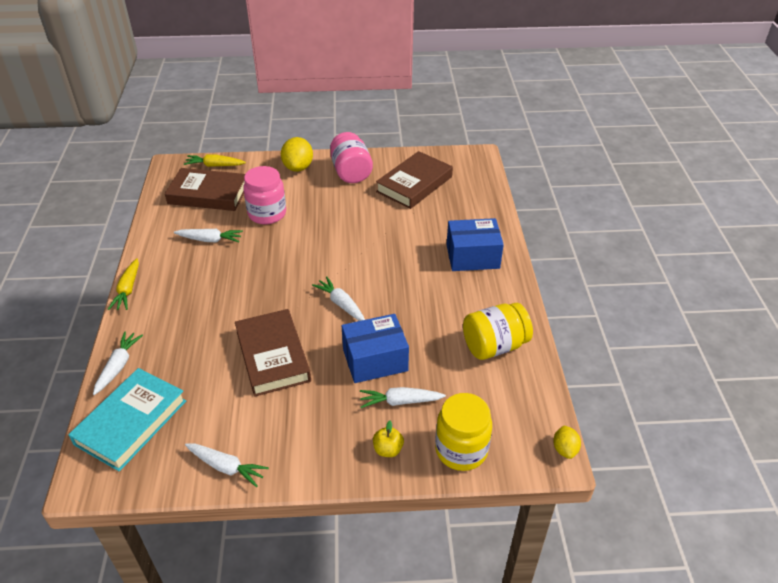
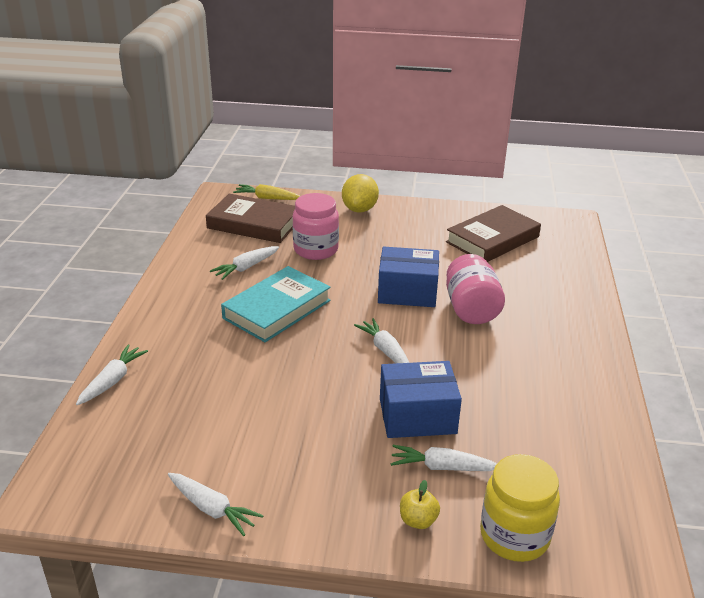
camera: 10 degrees right, 10 degrees down
(128, 290) = (143, 305): yellow carrot -> none
(131, 422) = (112, 442): turquoise book -> turquoise book (277, 309)
(210, 240) = (246, 268): white carrot -> white carrot turned 120 degrees clockwise
(272, 356) = (293, 395): brown book -> none
(351, 172) = (419, 220): pink jar -> pink jar (471, 309)
(472, 256) = (554, 320): blue box -> blue box (407, 292)
(494, 346) = (572, 421): yellow jar -> none
(564, 449) = (656, 557): yellow lemon -> none

